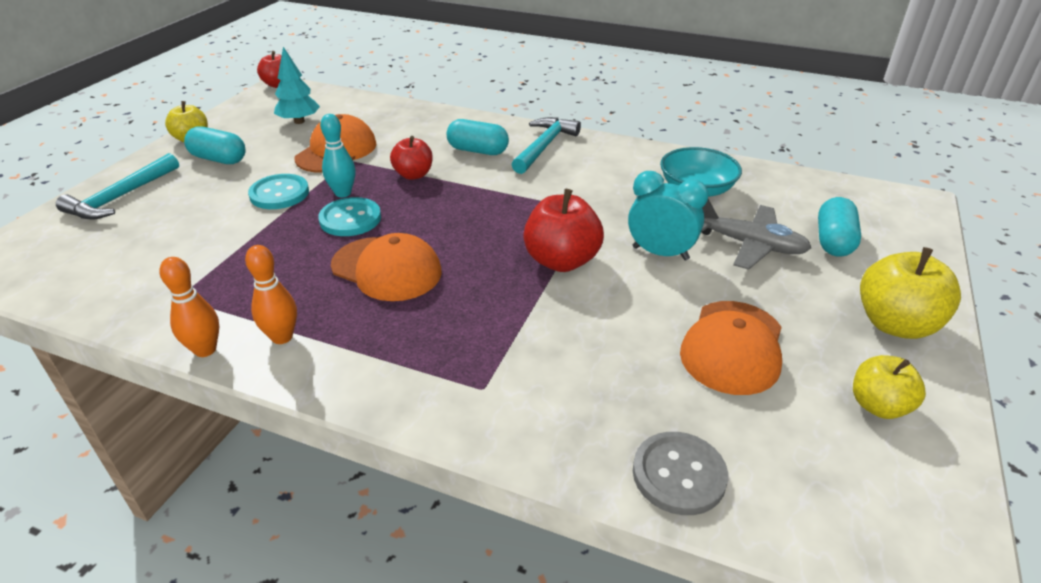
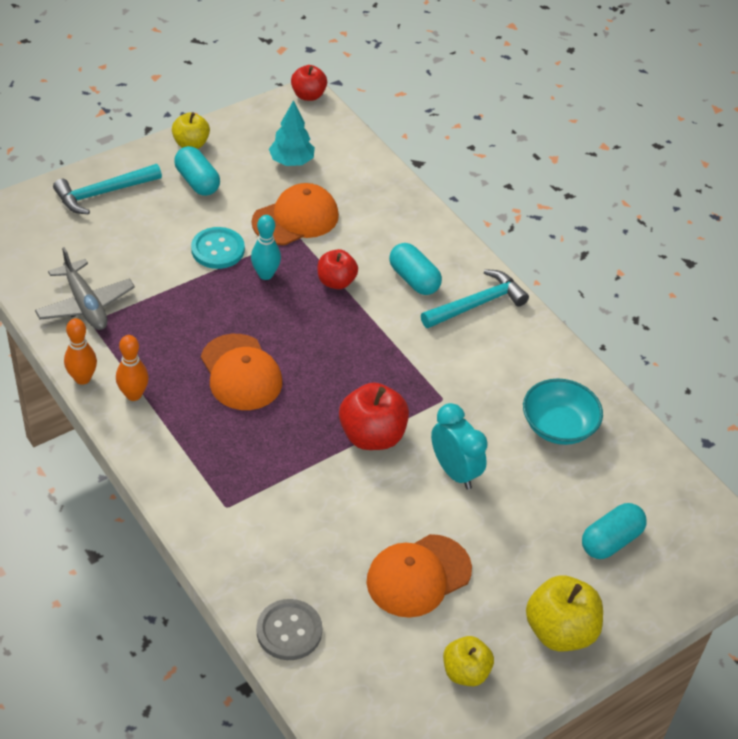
camera: 30 degrees right, 10 degrees up
(350, 219) = (251, 307): turquoise button -> none
(749, 245) = (535, 504): grey plane -> grey plane (85, 304)

